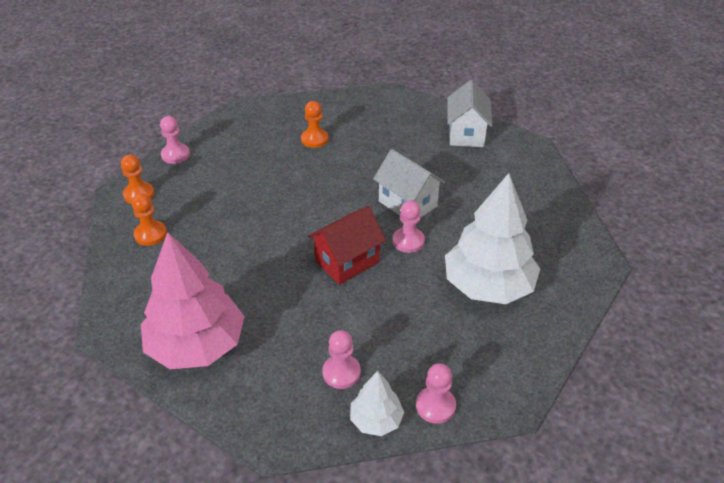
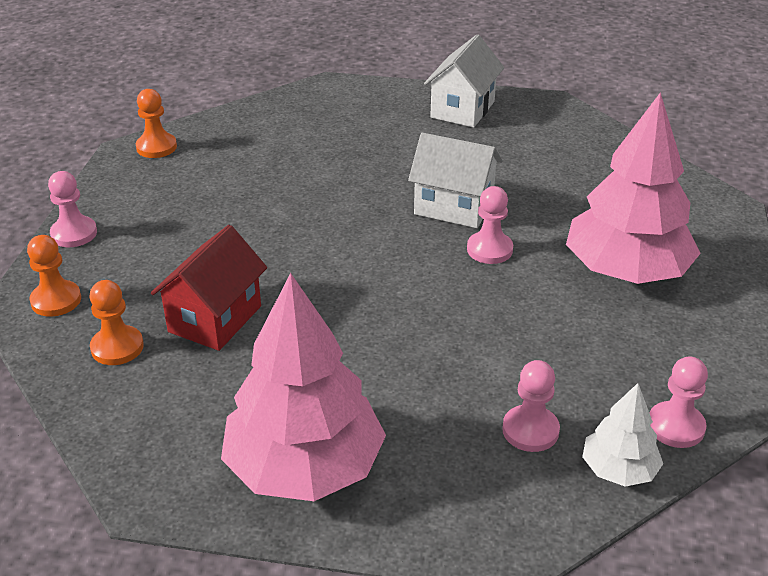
camera: 25 degrees left, 5 degrees down
(314, 139) = (268, 163): orange pawn -> orange pawn (156, 147)
(347, 262) = (430, 297): red house -> red house (215, 319)
(466, 134) = (462, 109): white house -> white house turned 45 degrees clockwise
(488, 286) = (626, 271): white tree -> pink tree

